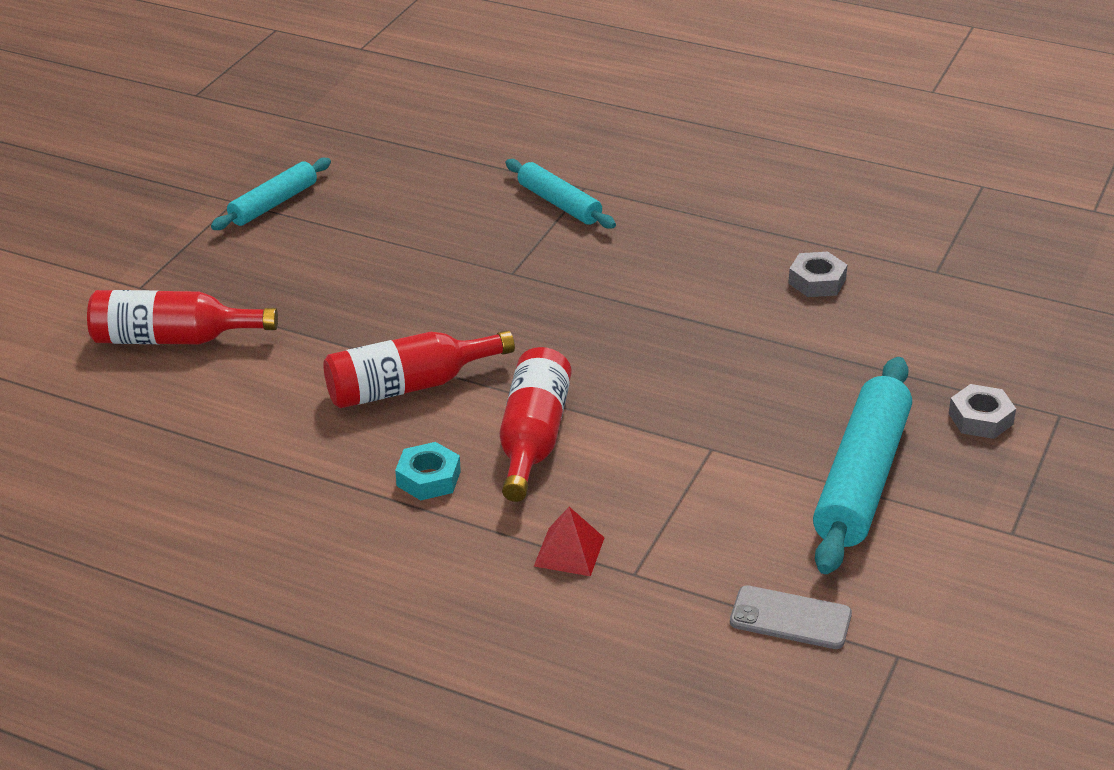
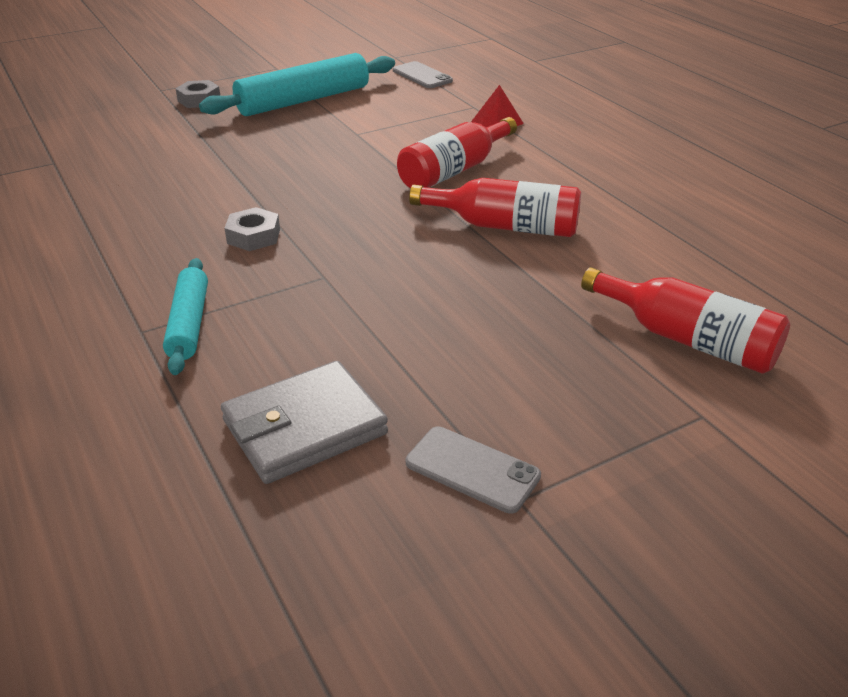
camera: 145 degrees left, 0 degrees up
(273, 204) = (472, 469): turquoise rolling pin -> grey phone
(397, 184) = (304, 427): none -> grey wallet
(428, 478) = (544, 174): turquoise nut -> none
(817, 281) = (131, 184): grey nut -> grey nut (254, 236)

